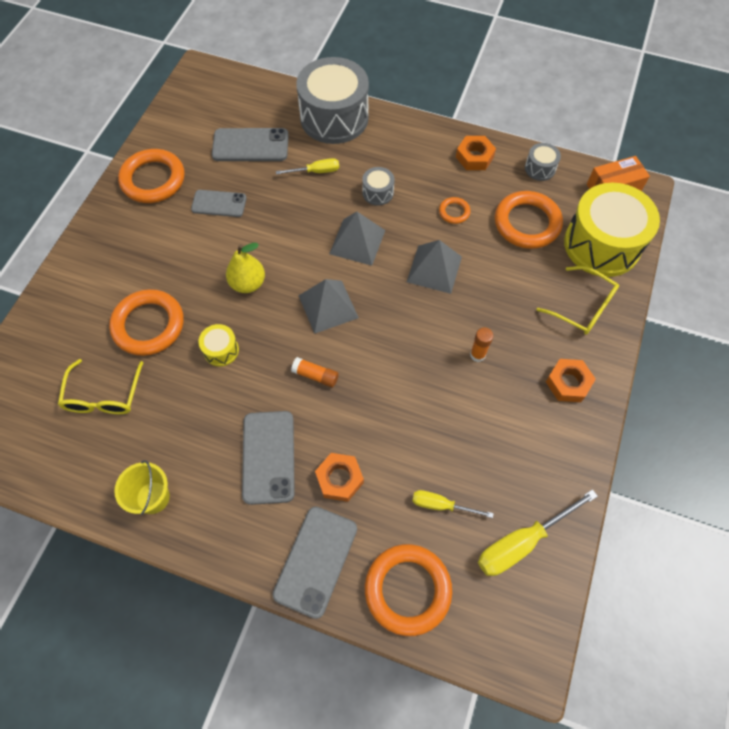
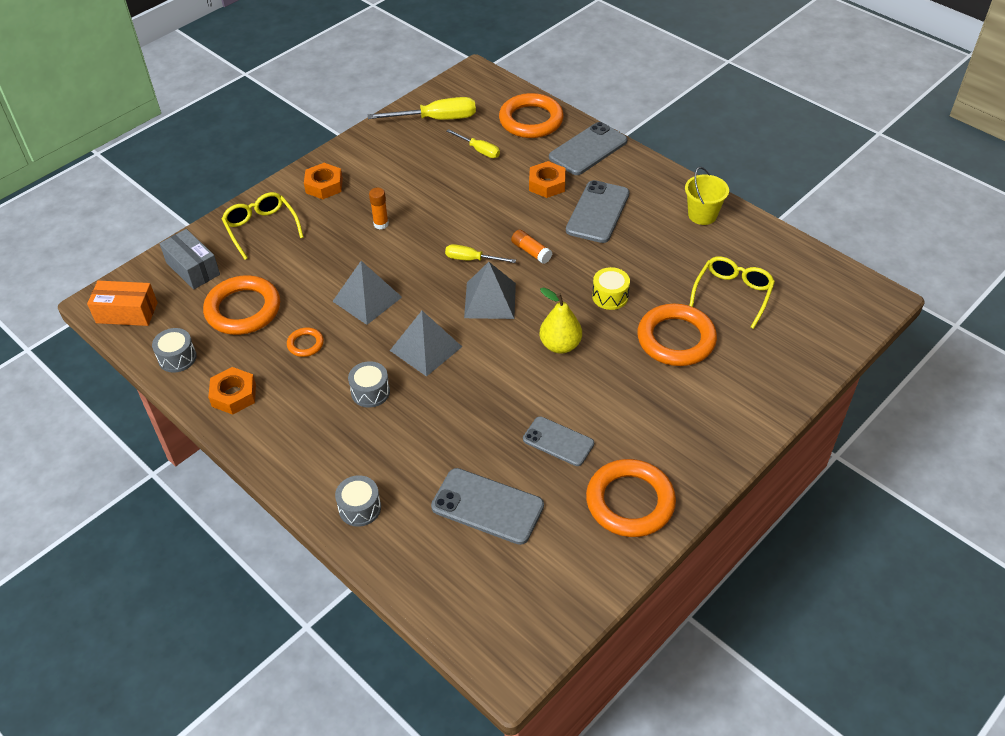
camera: 155 degrees left, 15 degrees down
(316, 171) = (425, 441): yellow screwdriver -> yellow screwdriver (471, 259)
(334, 117) = (360, 508): grey drum -> grey drum, size x0.43
(602, 244) = (193, 268): yellow drum -> grey box

